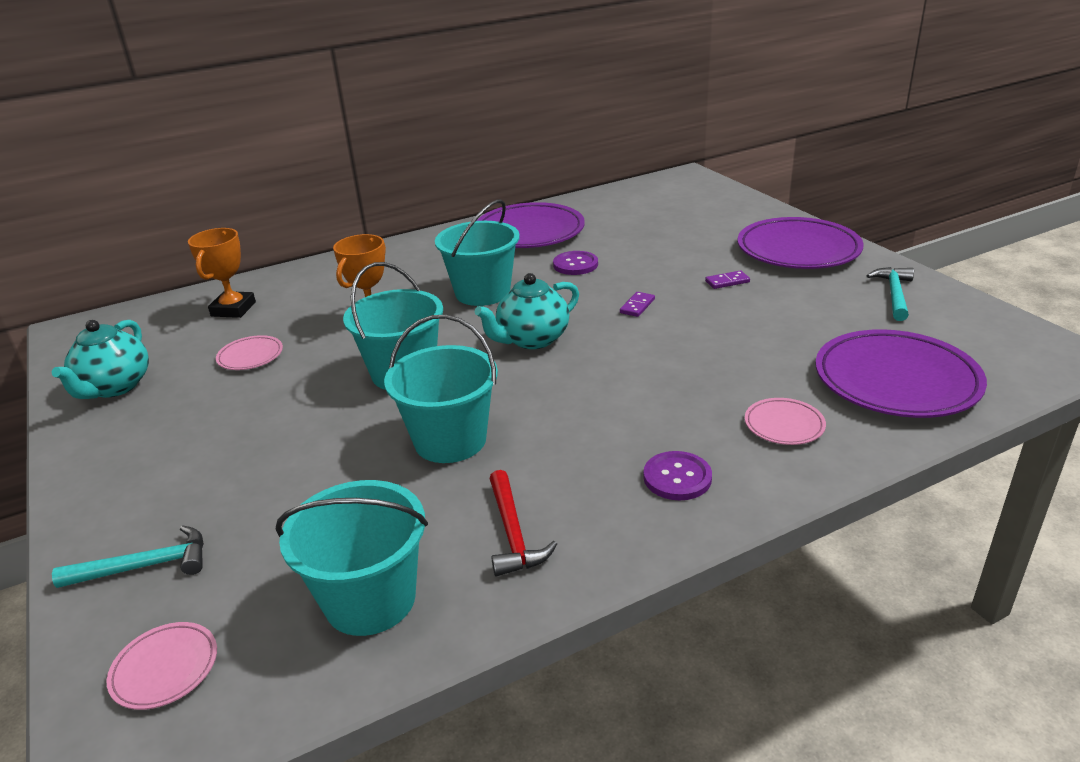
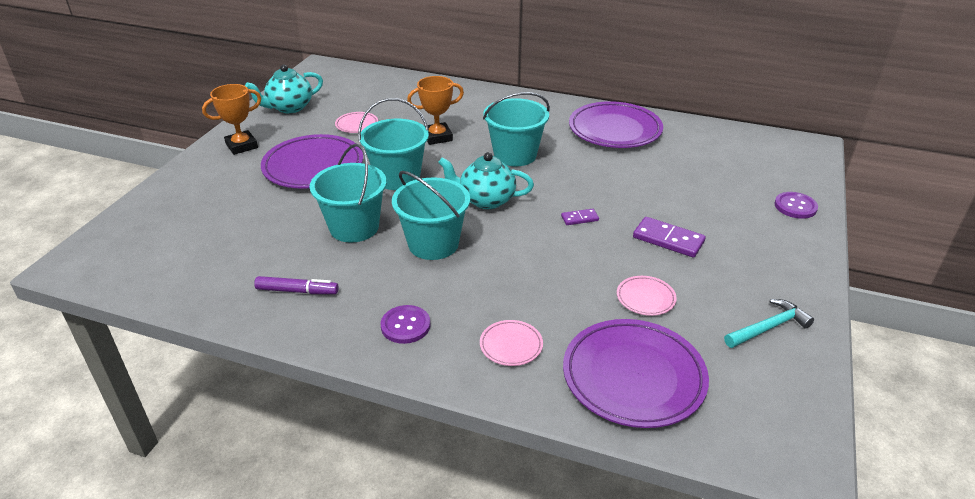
camera: 45 degrees right, 5 degrees up
(145, 566) = (178, 199): turquoise hammer -> none
(165, 669) = (124, 245): pink plate -> pink plate (645, 298)
(233, 309) = (392, 93): orange trophy -> orange trophy (241, 146)
(370, 599) = (210, 274): turquoise bucket -> turquoise bucket (433, 244)
(513, 533) = (297, 291): red hammer -> purple marker
(575, 264) = (598, 168): purple button -> purple button (795, 206)
(727, 281) = (668, 239): purple domino -> purple domino, size x1.80
(798, 250) = (769, 250): purple plate -> purple plate (313, 166)

